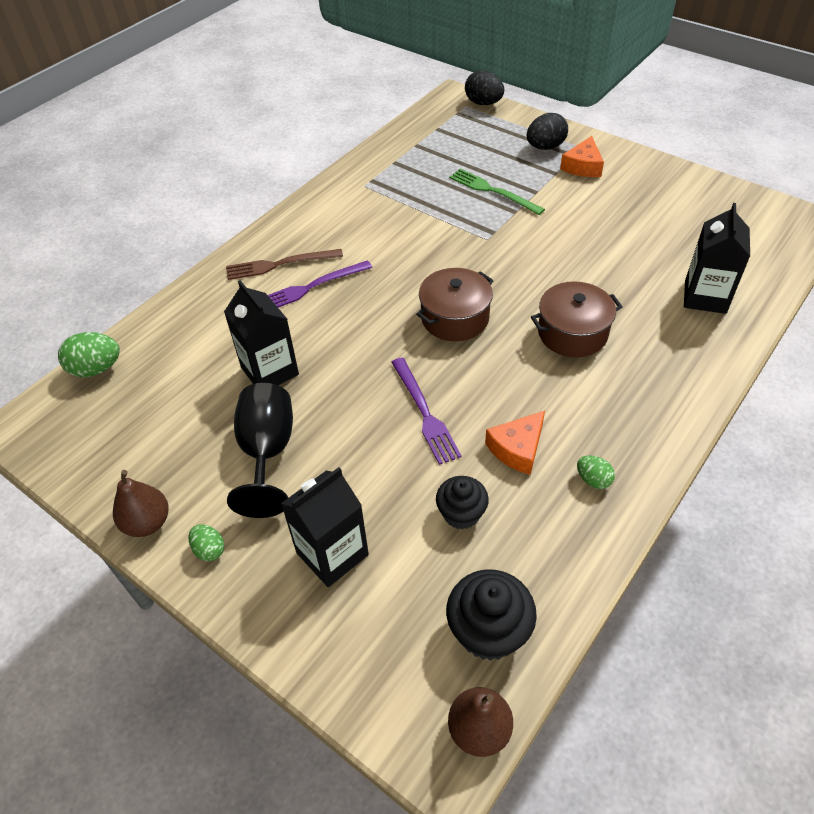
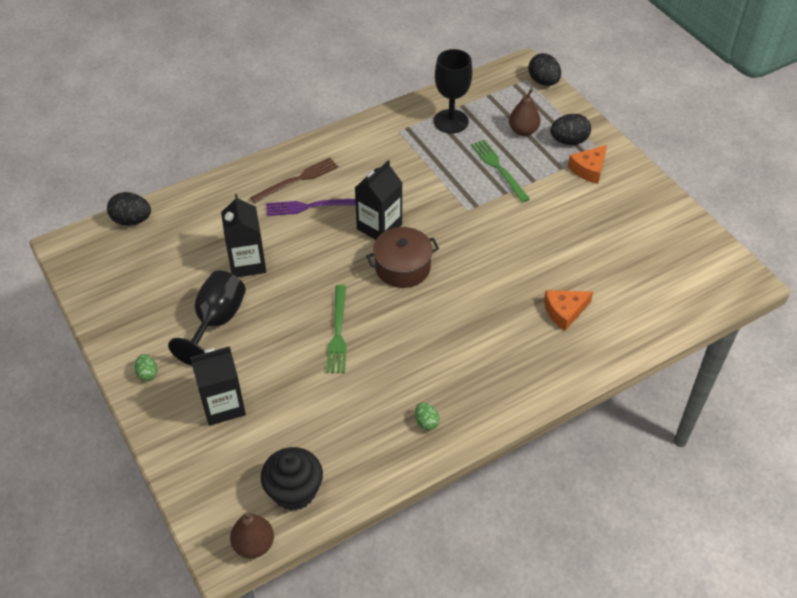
camera: 20 degrees right, 0 degrees up
(96, 369) = (132, 220): green egg -> black egg
(147, 523) = (118, 342): brown pear -> brown pear (523, 131)
(280, 264) = (297, 180): brown fork -> brown fork turned 135 degrees clockwise
(414, 162) = (451, 121): none -> black goblet
(424, 413) = (338, 332): purple fork -> green fork
(461, 513) = (321, 411): black cupcake -> none
(517, 448) = (387, 381): orange cheese -> orange cheese (564, 311)
(572, 333) = (483, 310): brown pot -> none
(705, 297) = (609, 317): black carton -> black carton (379, 227)

